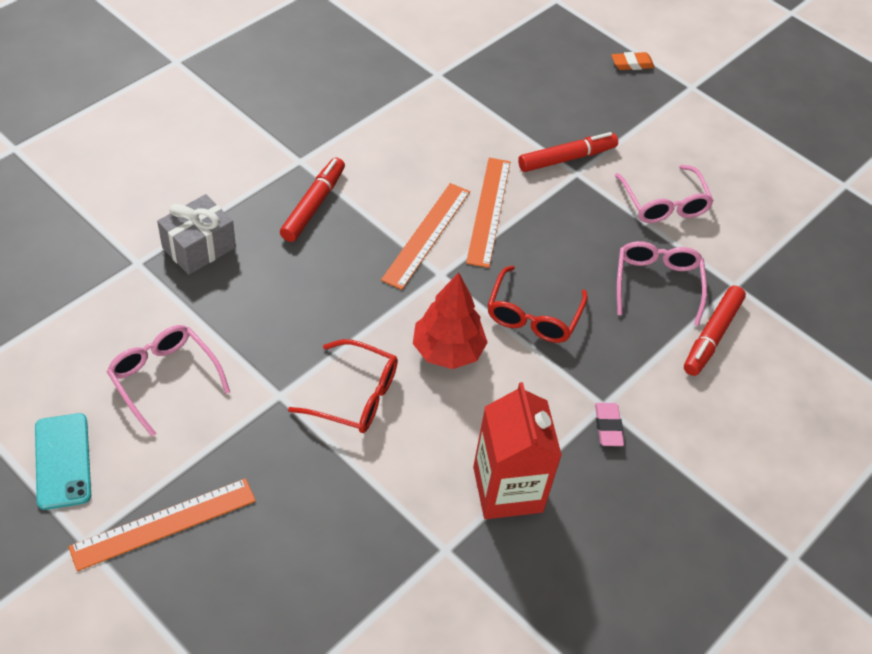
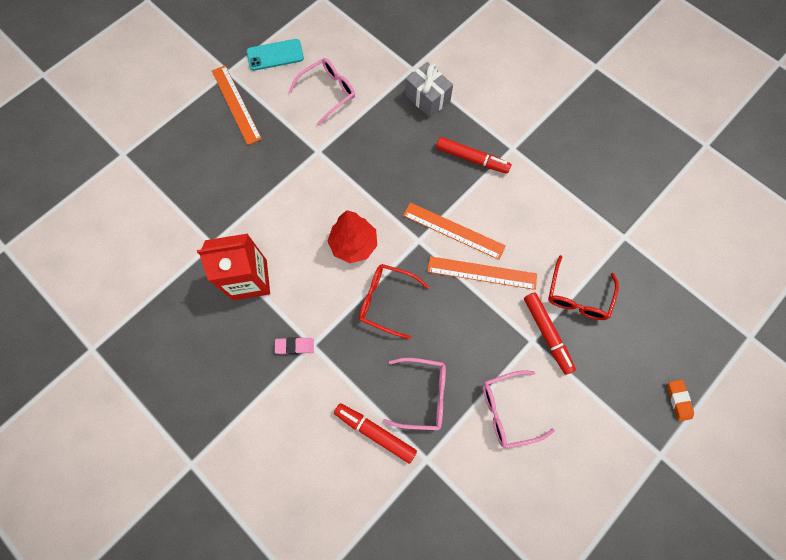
camera: 95 degrees right, 20 degrees up
(355, 396) = (317, 191): red glasses -> red glasses (577, 296)

